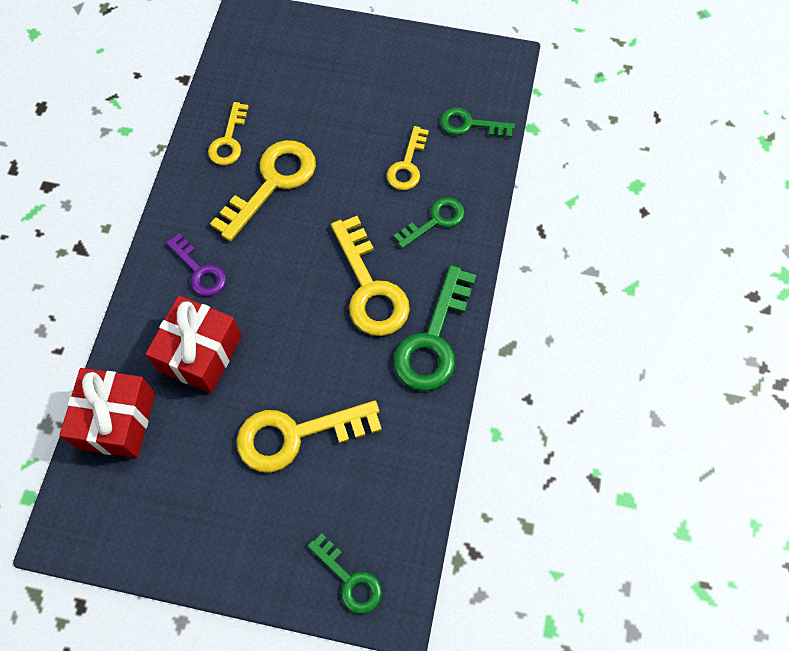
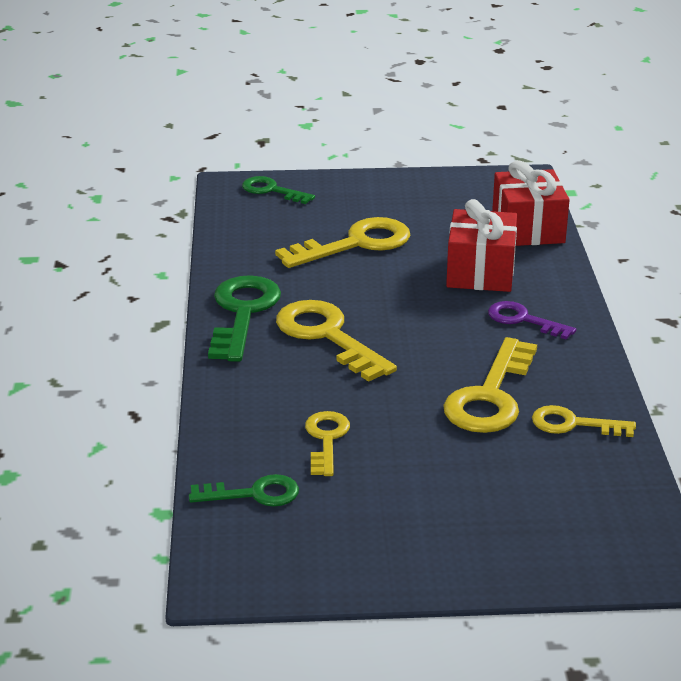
camera: 165 degrees right, 35 degrees down
(229, 140) = (573, 424): yellow key -> yellow key turned 75 degrees counterclockwise
(435, 220) = (271, 397): green key -> none

